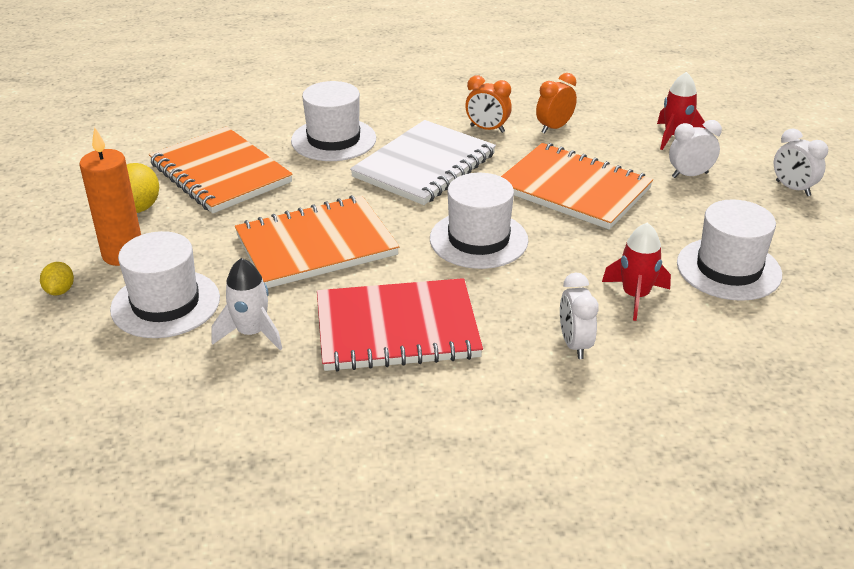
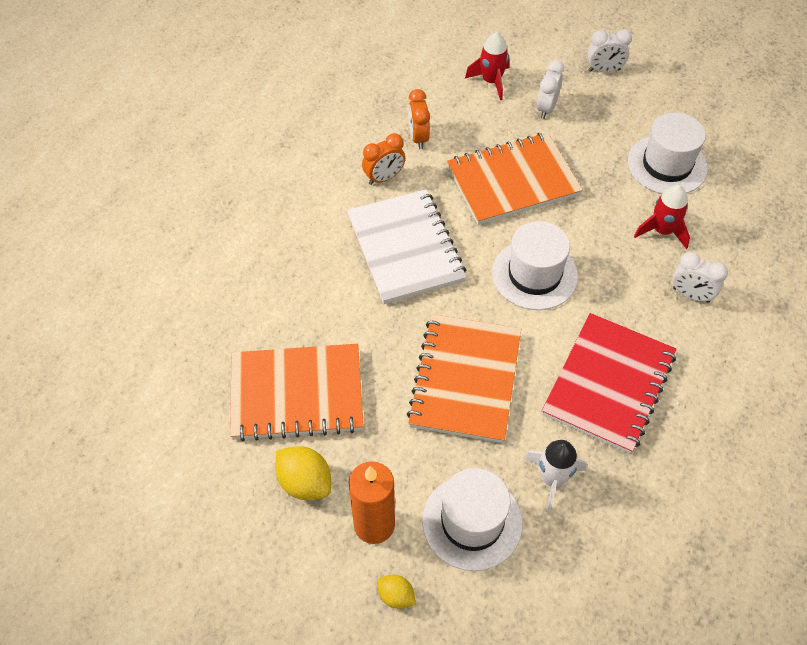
camera: 55 degrees left, 20 degrees up
(333, 140) = (310, 285): white hat -> none

